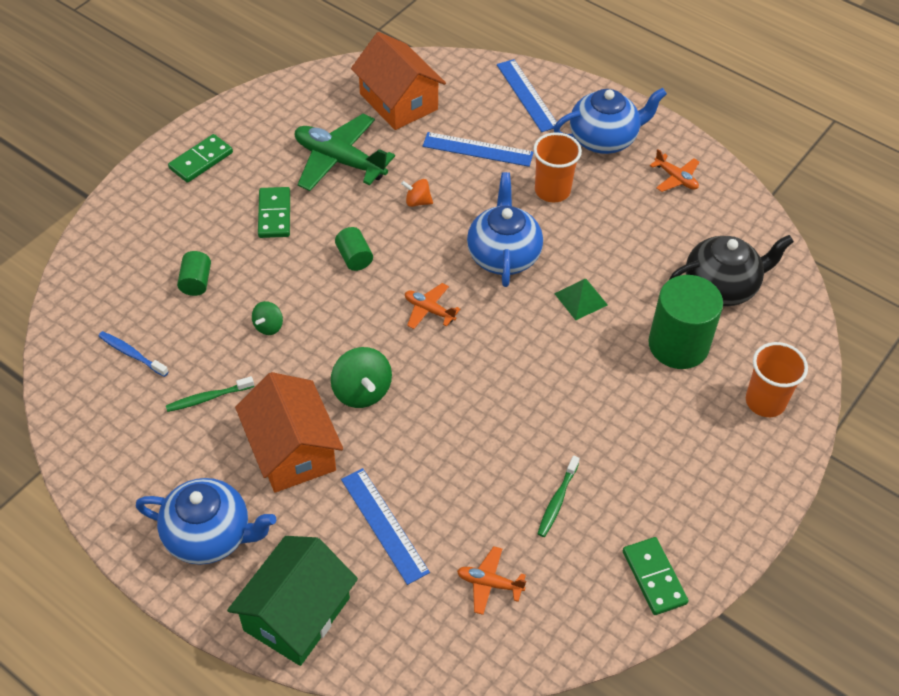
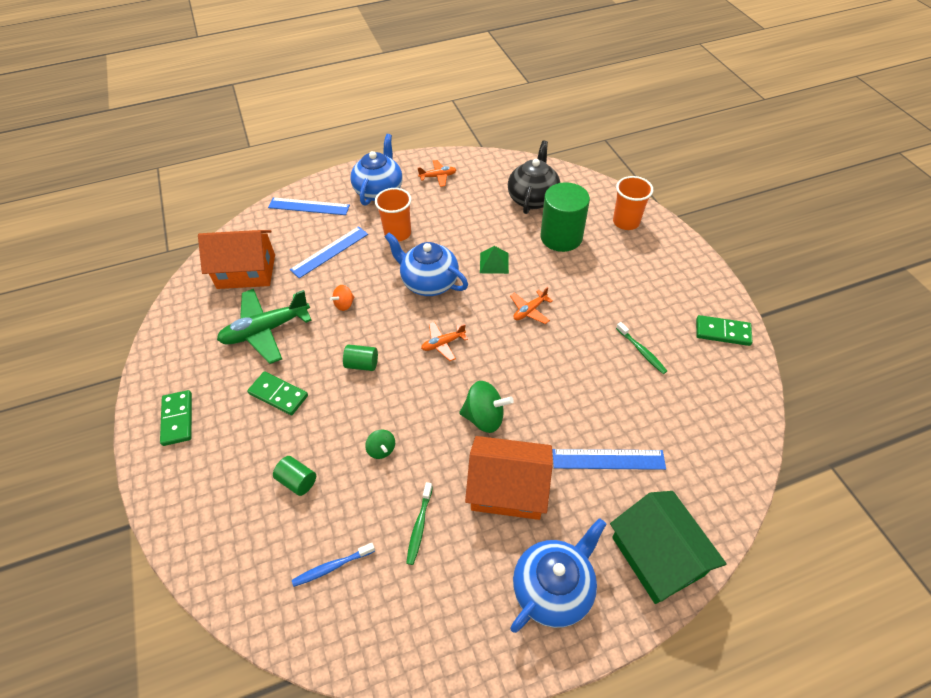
camera: 55 degrees left, 0 degrees up
(489, 583) = (687, 420): orange plane -> orange plane (529, 310)

